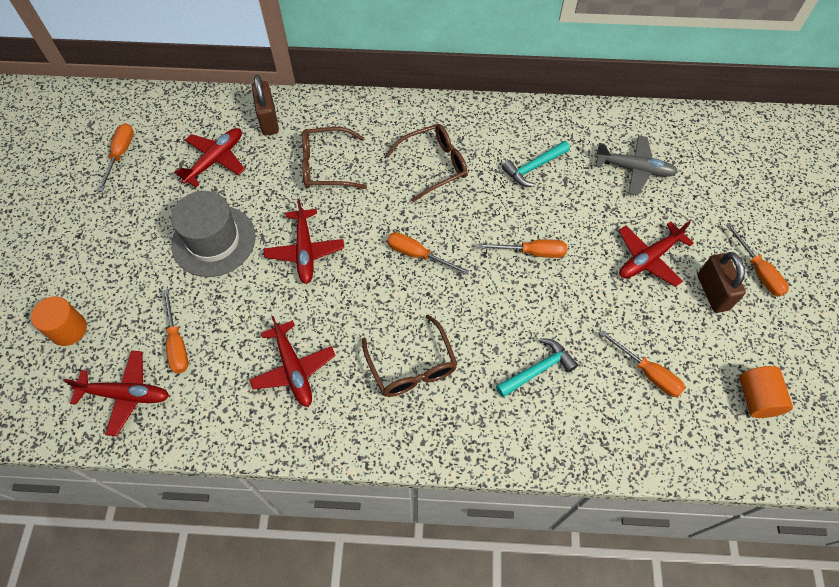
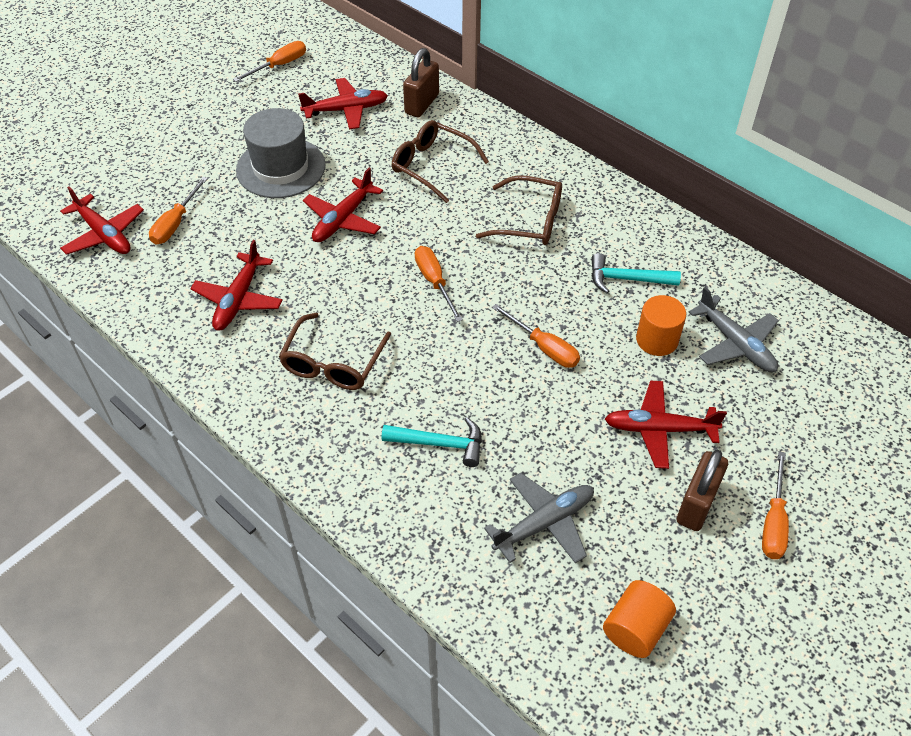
camera: 40 degrees right, 10 degrees down
(68, 329) = (115, 165): orange cylinder -> orange cylinder (657, 340)
(648, 373) = (544, 523): orange screwdriver -> grey plane

